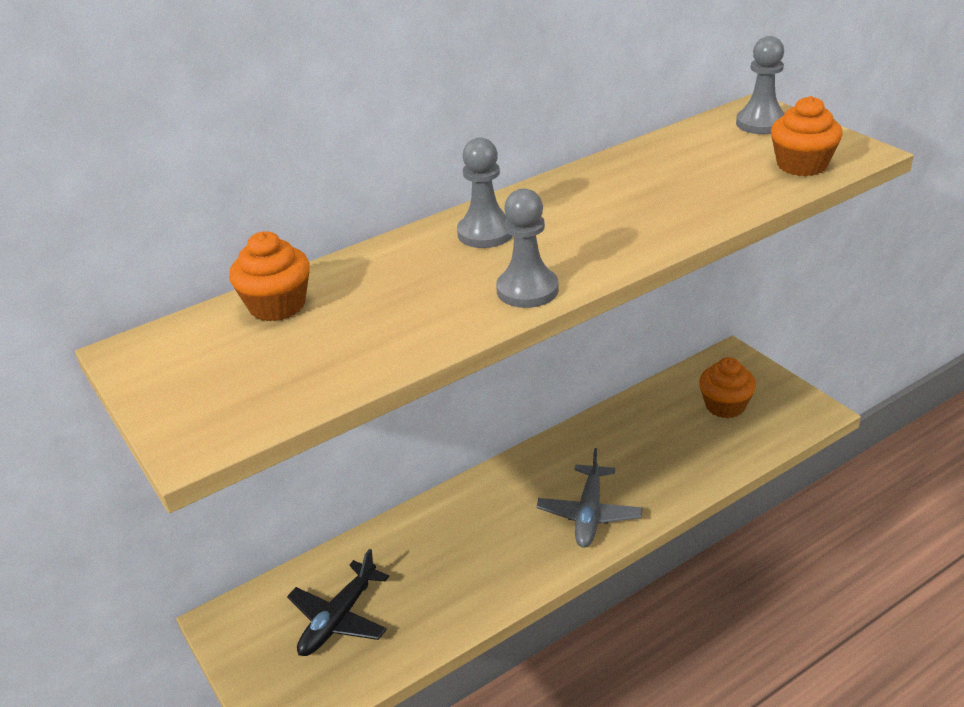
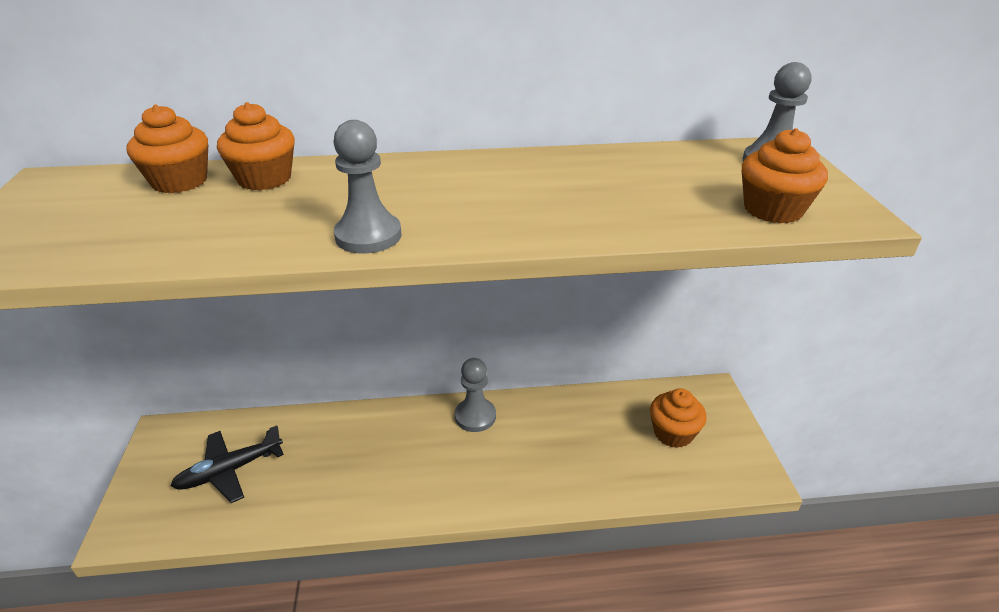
camera: 25 degrees right, 0 degrees up
(357, 275) = (264, 179): none -> orange cupcake
(485, 233) = (403, 178): grey pawn -> grey pawn (475, 416)
(589, 514) = (479, 477): grey plane -> none

